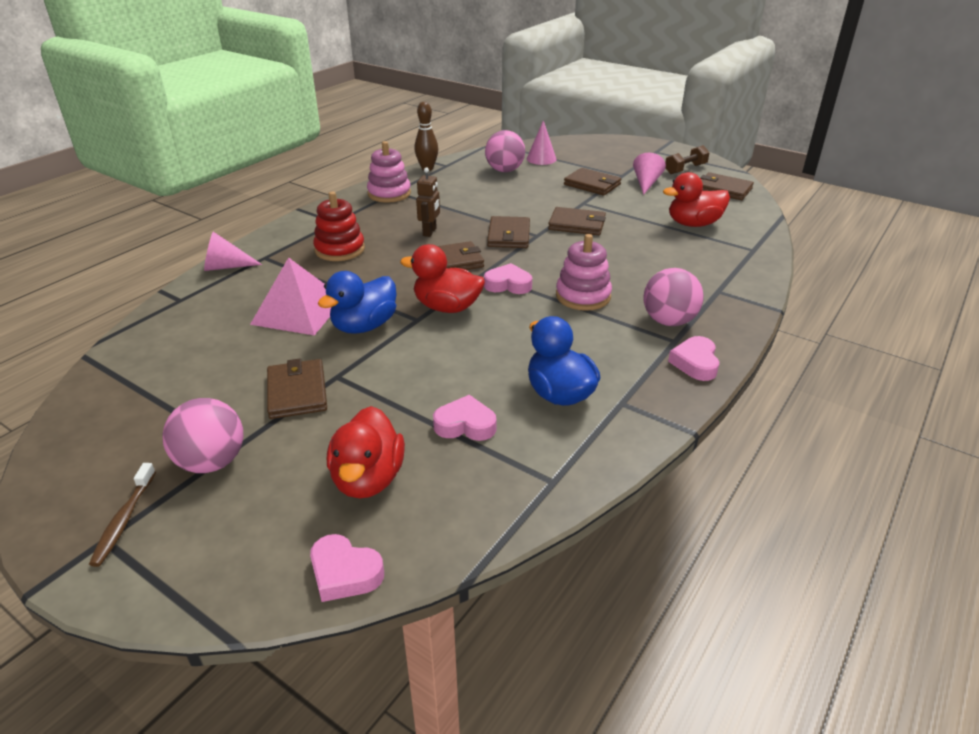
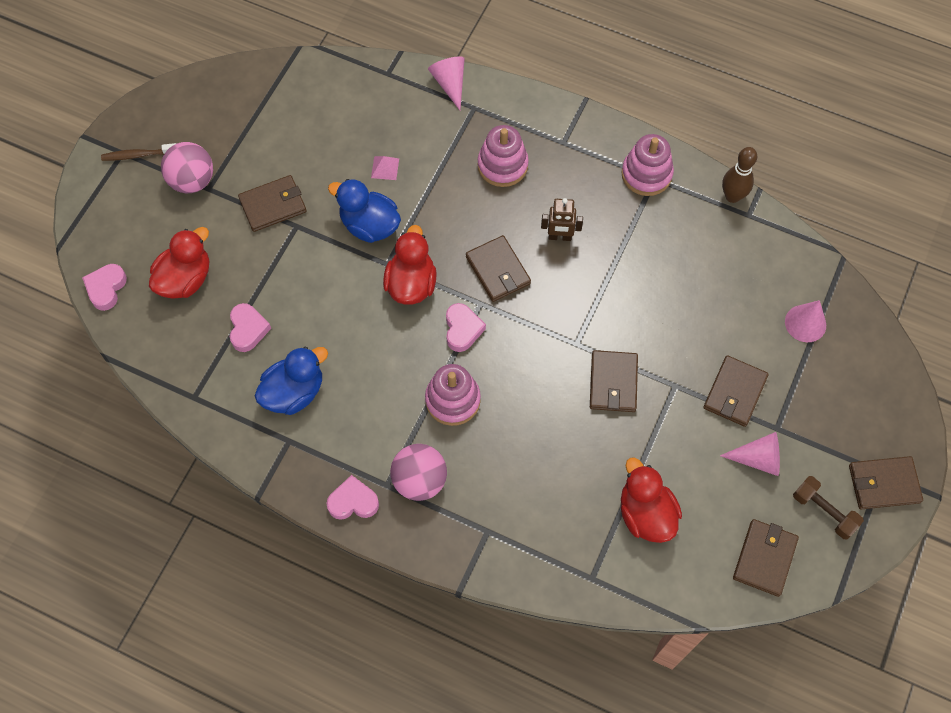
camera: 80 degrees right, 30 degrees up
(298, 311) = (385, 168): pink pyramid -> pink pyramid, size x0.41
(340, 249) = (502, 165): red stacking toy -> pink stacking toy
(368, 479) = (185, 279): red duck -> red duck turned 135 degrees clockwise
(504, 170) = (751, 284): pink ball -> none
(509, 235) = (568, 315): brown wallet -> brown wallet (883, 484)

